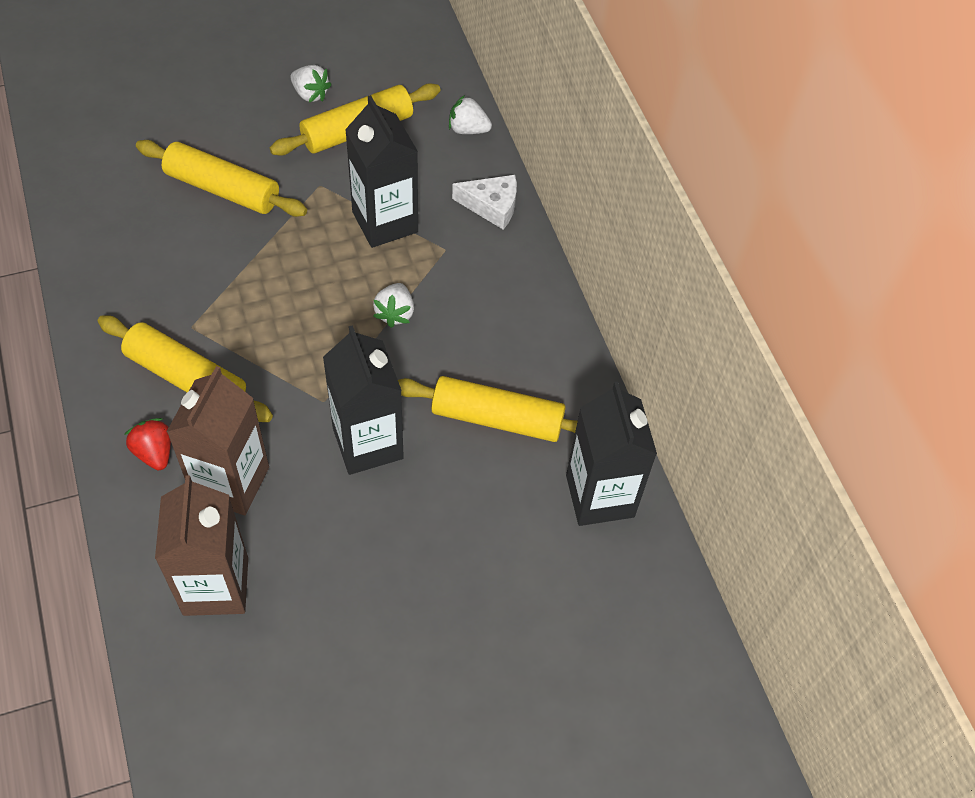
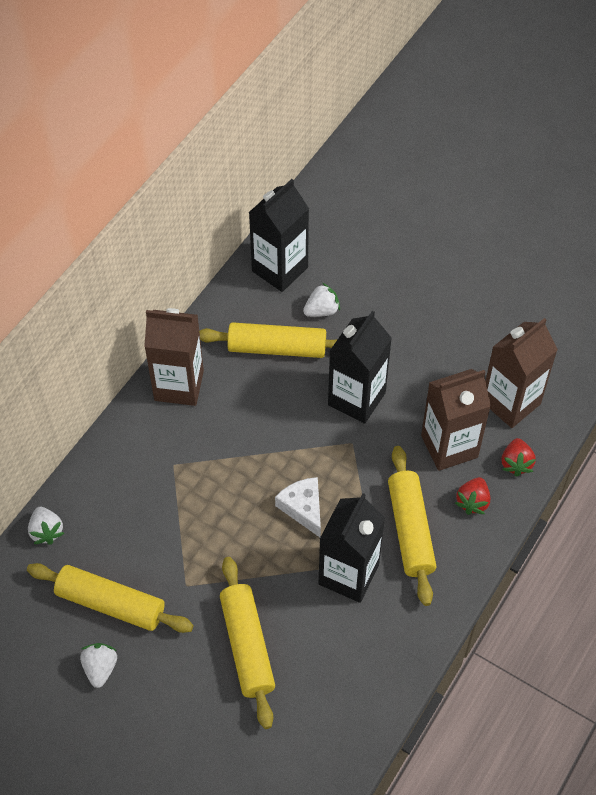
camera: 125 degrees left, 0 degrees up
(148, 527) = (516, 463): none -> red strawberry
(385, 222) = (182, 517): black carton -> black carton (348, 574)
(395, 313) = (252, 454): white strawberry -> white strawberry (321, 310)
(492, 206) = (110, 464): white cheese -> white cheese (303, 508)
(497, 419) = (277, 348): yellow rolling pin -> yellow rolling pin turned 60 degrees counterclockwise
(529, 308) = (179, 385): none -> brown carton

